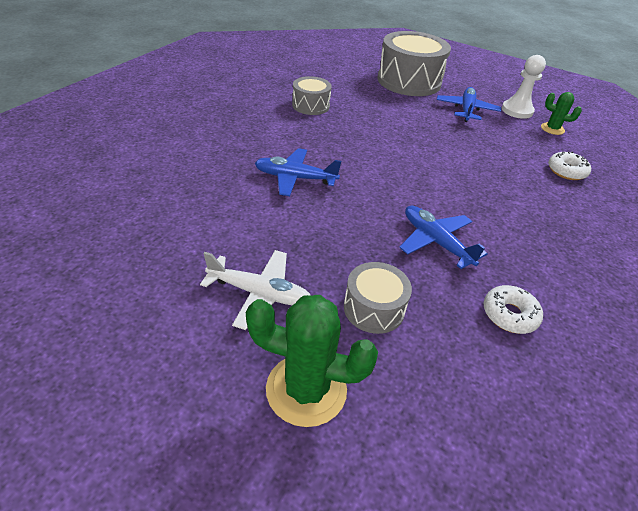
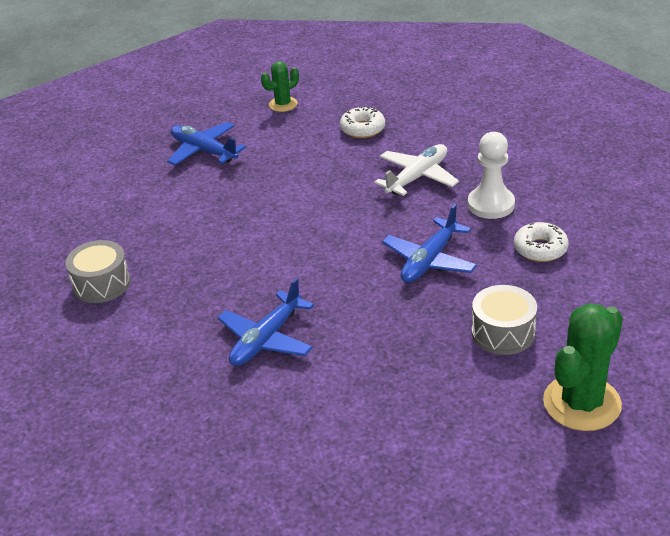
camera: 60 degrees left, 5 degrees down
(260, 294) = (453, 411): white plane -> white plane (417, 177)
(409, 81) = (99, 173): grey drum -> none
(435, 241) = (429, 260): blue plane -> blue plane turned 45 degrees counterclockwise
(517, 111) = (230, 113): white pawn -> white pawn (491, 204)

